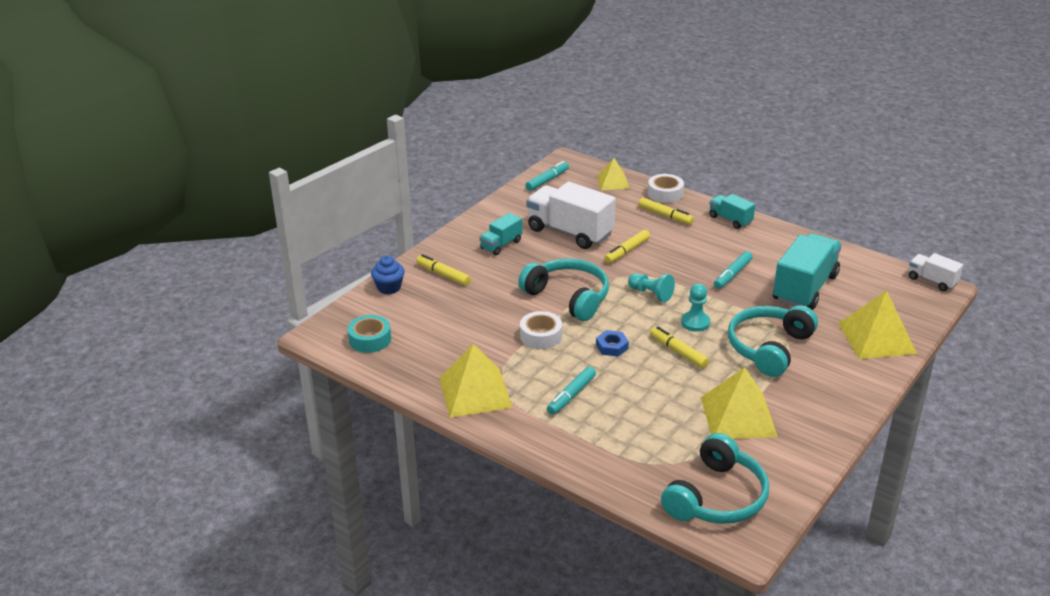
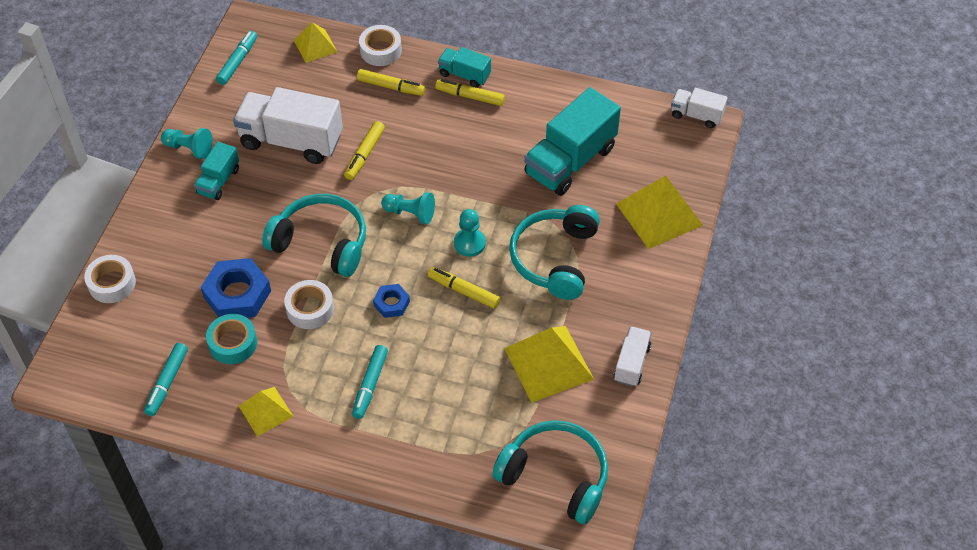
camera: 20 degrees left, 20 degrees up
(370, 339) = (120, 368): turquoise tape -> turquoise tape (233, 343)
(389, 287) = (112, 283): blue cupcake -> white tape
(443, 275) = (168, 246): yellow marker -> yellow marker (470, 96)
(475, 392) = (266, 411): yellow pyramid -> yellow pyramid, size x0.59
(485, 314) = (237, 294): none -> blue nut
(487, 222) = (189, 148): none -> turquoise pawn
(716, 497) = (555, 476): turquoise headphones -> turquoise headphones turned 75 degrees counterclockwise
(732, 275) = (489, 161): turquoise marker -> turquoise marker (167, 382)
(805, 288) = (570, 161): turquoise truck -> turquoise truck turned 150 degrees counterclockwise
(817, 434) = (631, 363): none -> white truck

